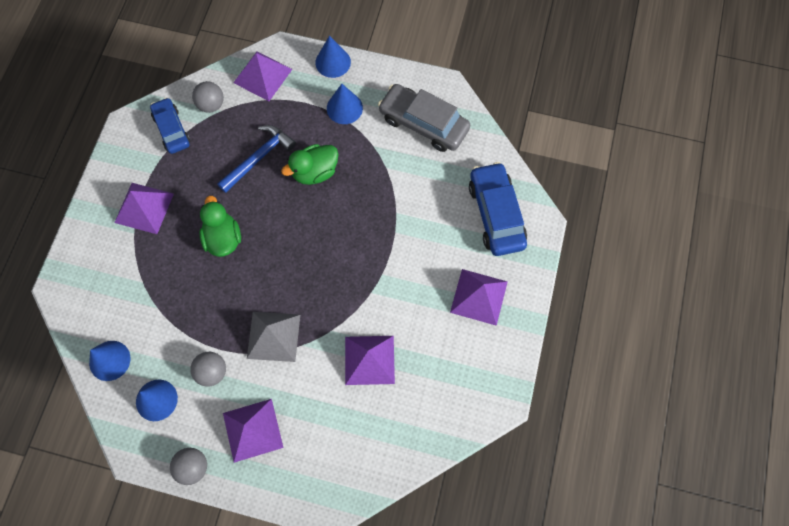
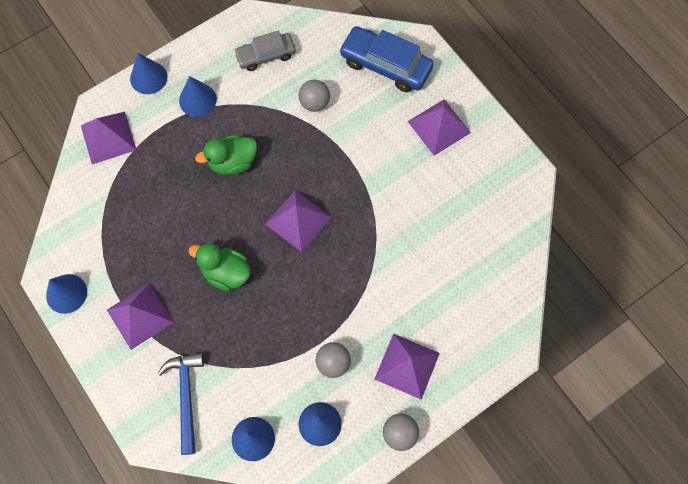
camera: 50 degrees left, 0 degrees up
(123, 147) = (66, 293): none -> blue cone
(172, 130) = (88, 243): blue car -> none
(211, 105) = (95, 195): grey ball -> grey ball (314, 103)
(259, 158) = (180, 194): blue hammer -> blue hammer (186, 397)
(273, 336) = (344, 295): grey pyramid -> none
(315, 172) = (232, 162): green duck -> green duck turned 60 degrees clockwise
(369, 359) = (422, 239): purple pyramid -> purple pyramid (298, 220)
(423, 123) = (265, 55): grey car -> grey car, size x0.65

